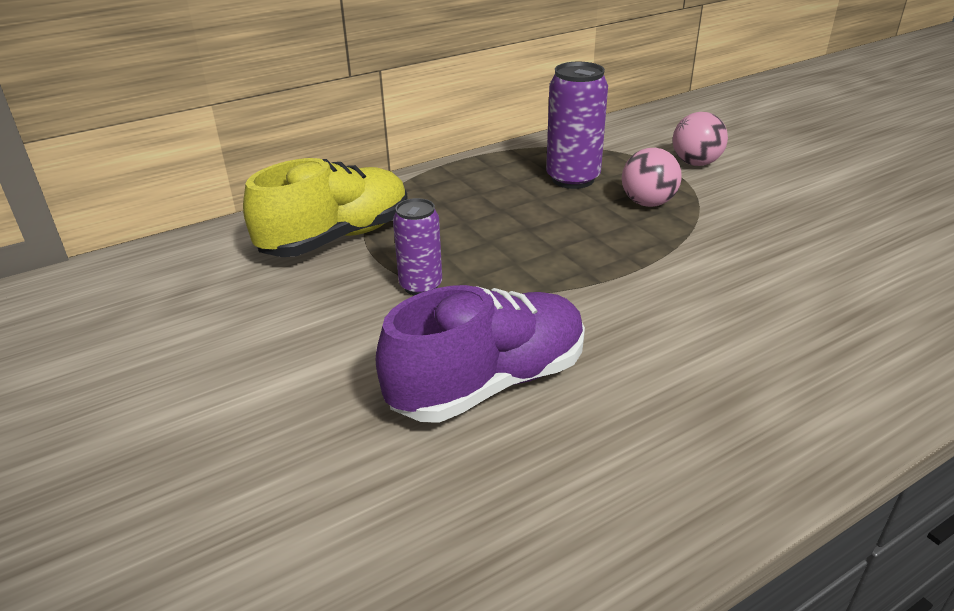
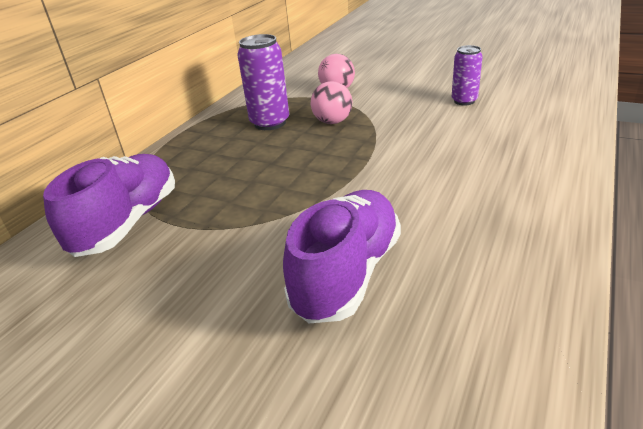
camera: 30 degrees left, 0 degrees up
(337, 238) = (128, 222): yellow shoe -> purple shoe
(421, 286) = (231, 230): purple can -> purple can (464, 101)

